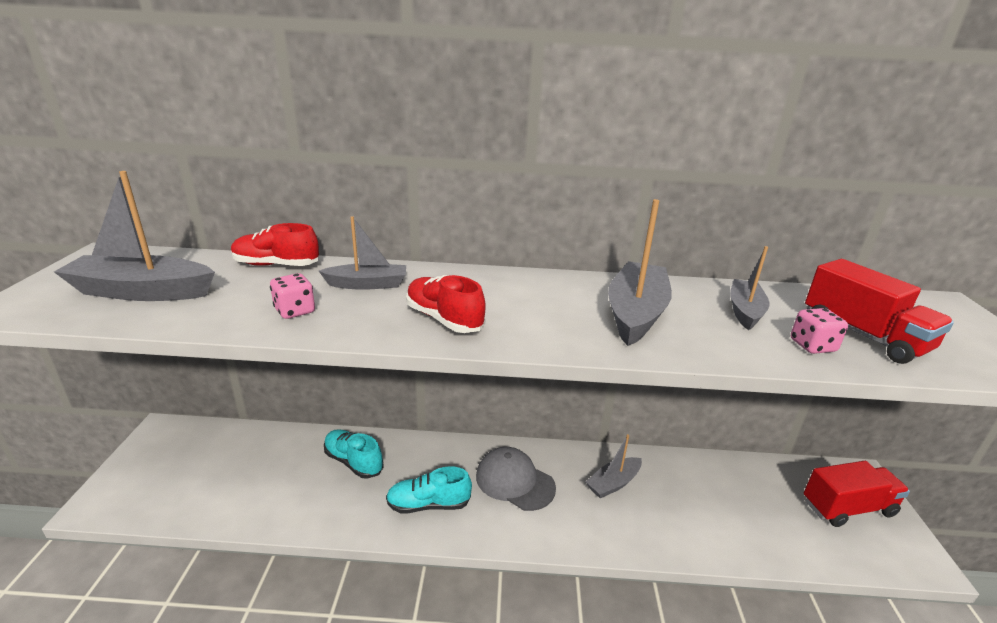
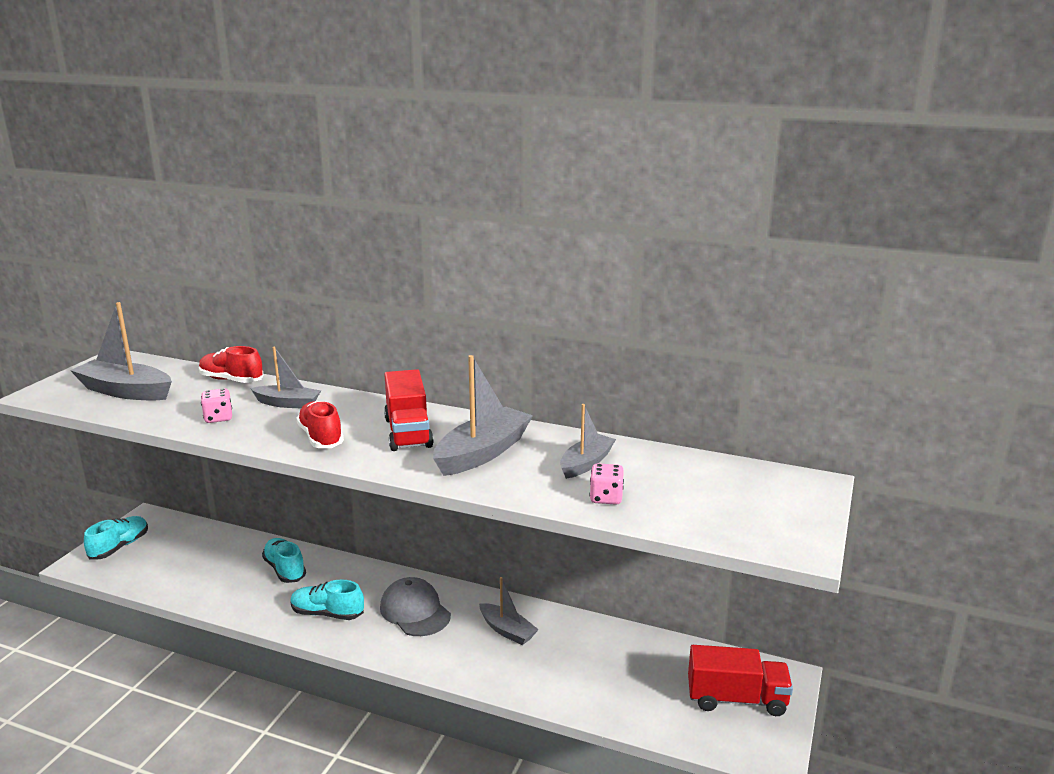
camera: 20 degrees right, 5 degrees down
(142, 472) = (119, 547): none -> turquoise shoe
(613, 483) = (507, 631): grey boat -> grey boat turned 120 degrees counterclockwise
(863, 335) = (669, 497): red truck -> red truck (408, 432)

